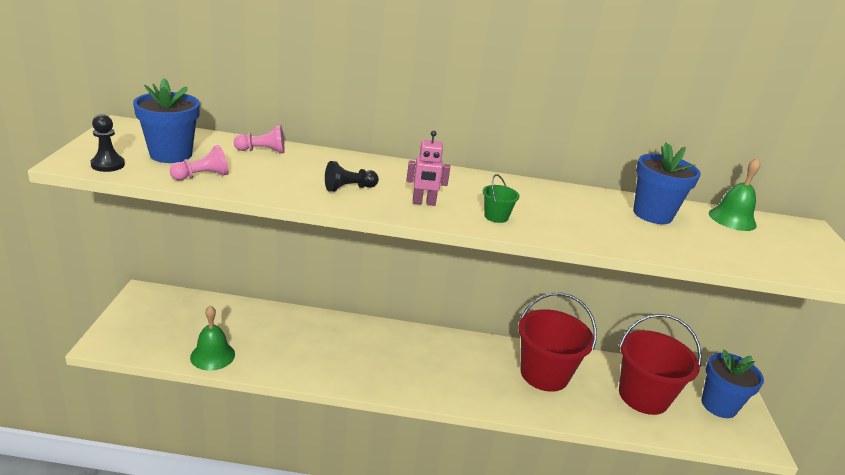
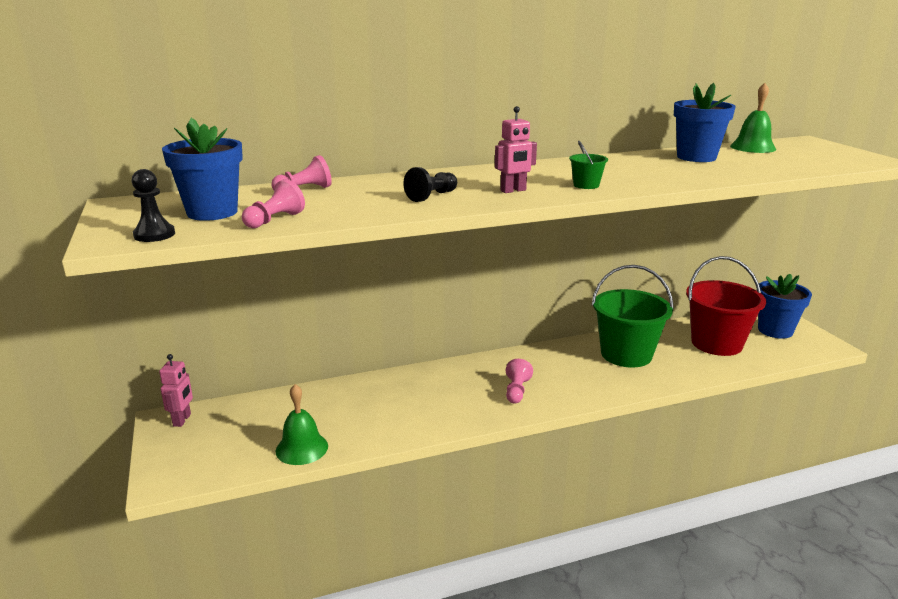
camera: 20 degrees left, 5 degrees down
(154, 298) = (182, 420): none -> pink robot
(415, 371) = (516, 391): none -> pink pawn
(544, 374) = (626, 354): red bucket -> green bucket

